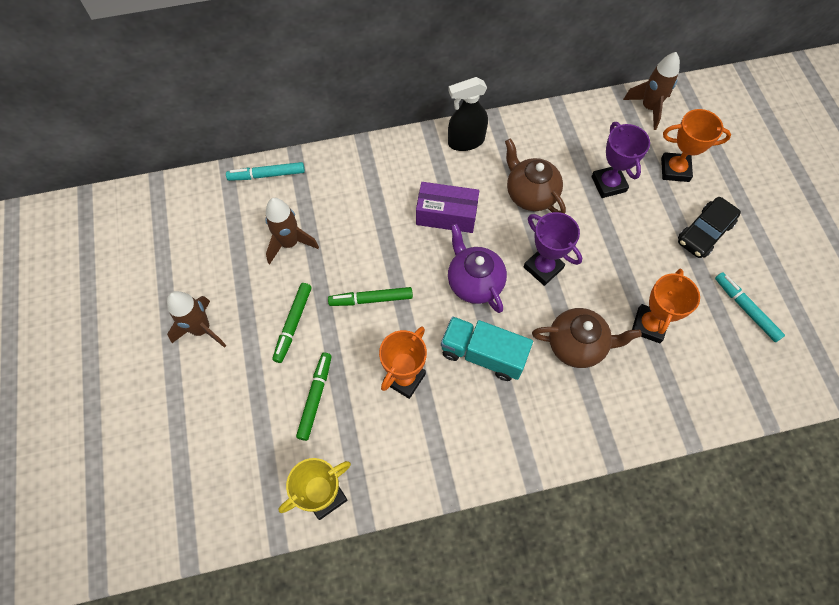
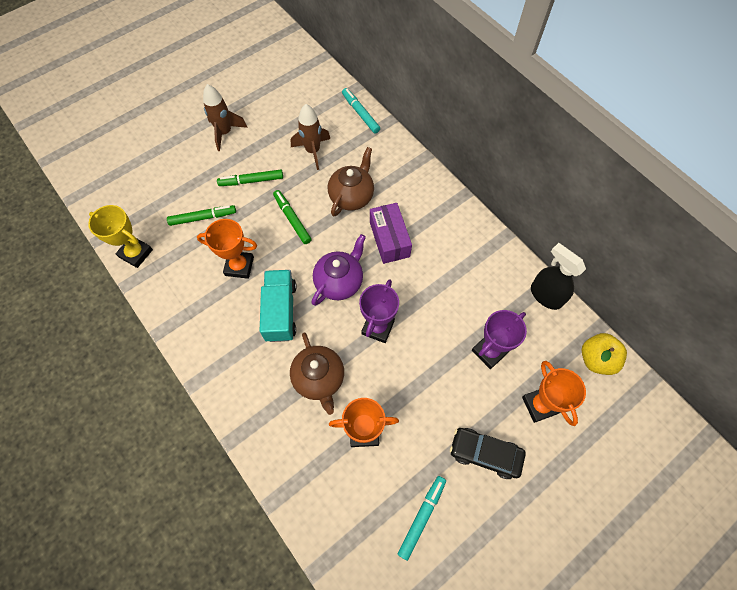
camera: 65 degrees right, 0 degrees up
(465, 141) = (466, 226): black spray bottle -> black spray bottle (545, 295)
(530, 194) = (443, 292): brown teapot -> brown teapot (352, 196)
(649, 108) = (596, 359): brown rocket -> yellow apple

